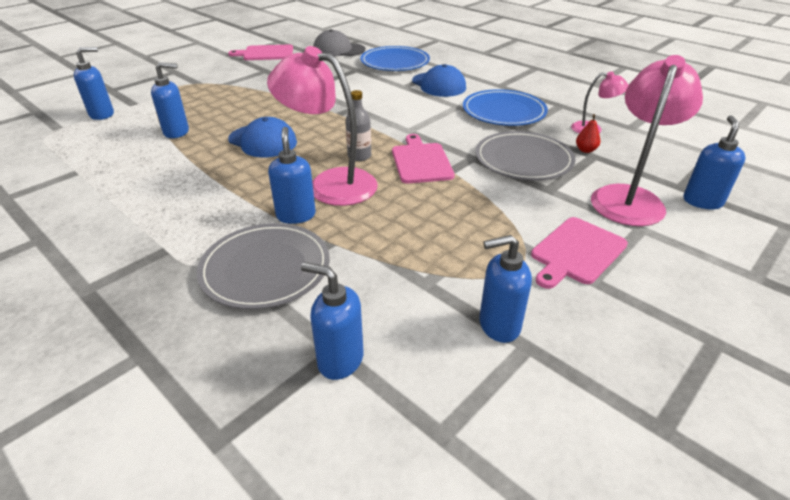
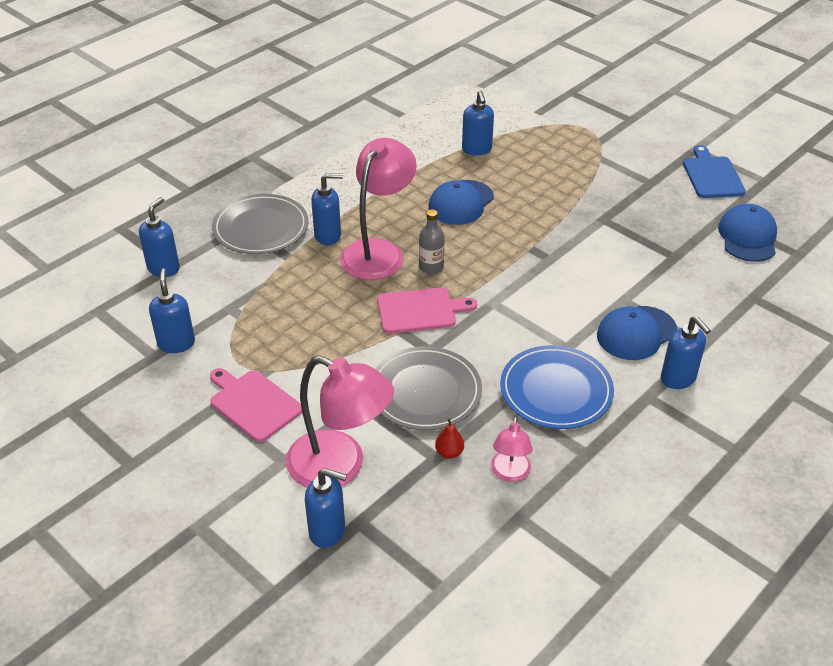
camera: 90 degrees right, 5 degrees up
(102, 114) = (511, 101): blue soap dispenser -> blue soap dispenser (678, 379)
(266, 53) = (712, 175): pink cutting board -> blue cutting board
(338, 50) = (747, 237): grey cap -> blue cap
(395, 62) = (714, 292): blue plate -> none

